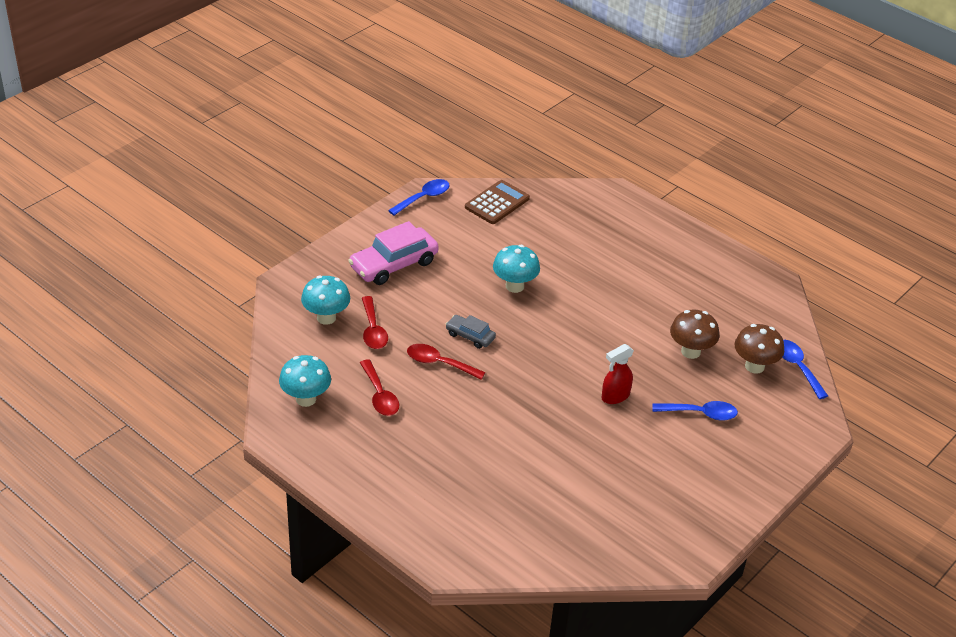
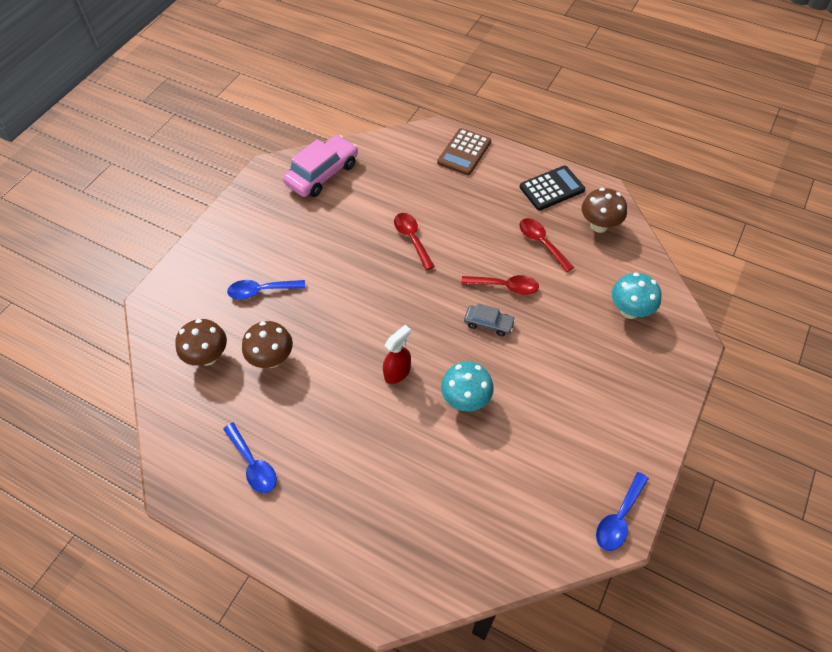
camera: 170 degrees right, 15 degrees up
(306, 399) = (599, 225): turquoise mushroom -> brown mushroom
(335, 451) = (552, 188): none -> black calculator
(373, 330) = (580, 308): red spoon -> red spoon (412, 239)
(393, 264) = (601, 396): pink car -> pink car (322, 174)
(497, 203) = (528, 535): brown calculator -> brown calculator (464, 152)
(615, 396) = (340, 290): red spray bottle -> red spray bottle (397, 372)
(797, 367) = (164, 366): blue spoon -> blue spoon (253, 464)

